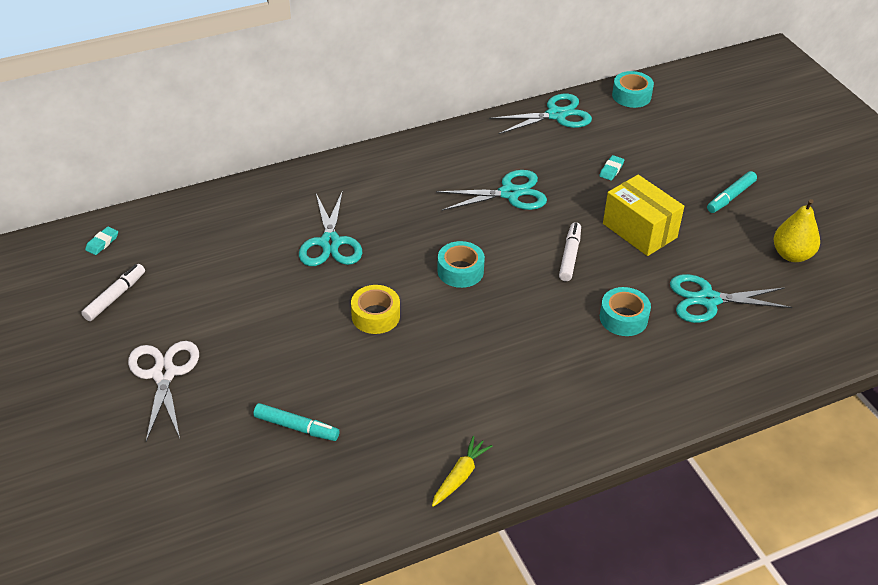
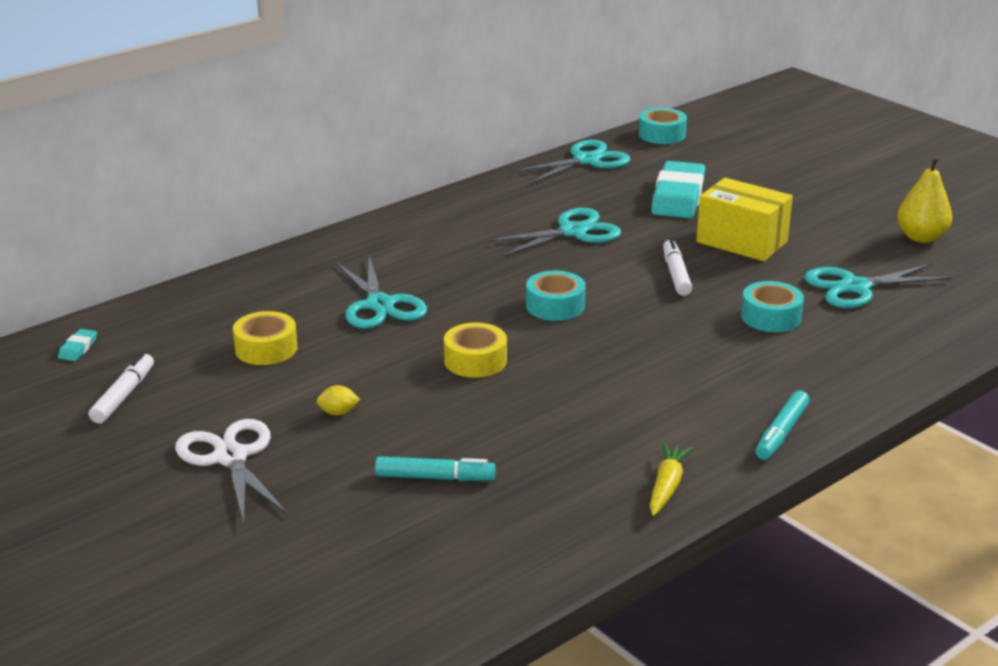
camera: 15 degrees left, 15 degrees down
(230, 271) = (266, 348): none -> yellow tape
(255, 347) = (338, 413): none -> yellow lemon
(611, 170) = (678, 197): turquoise eraser -> turquoise eraser, size x2.46
(730, 197) = (824, 201): turquoise marker -> turquoise marker (781, 433)

